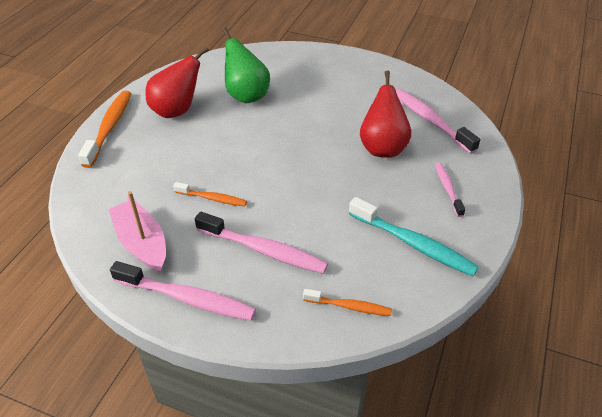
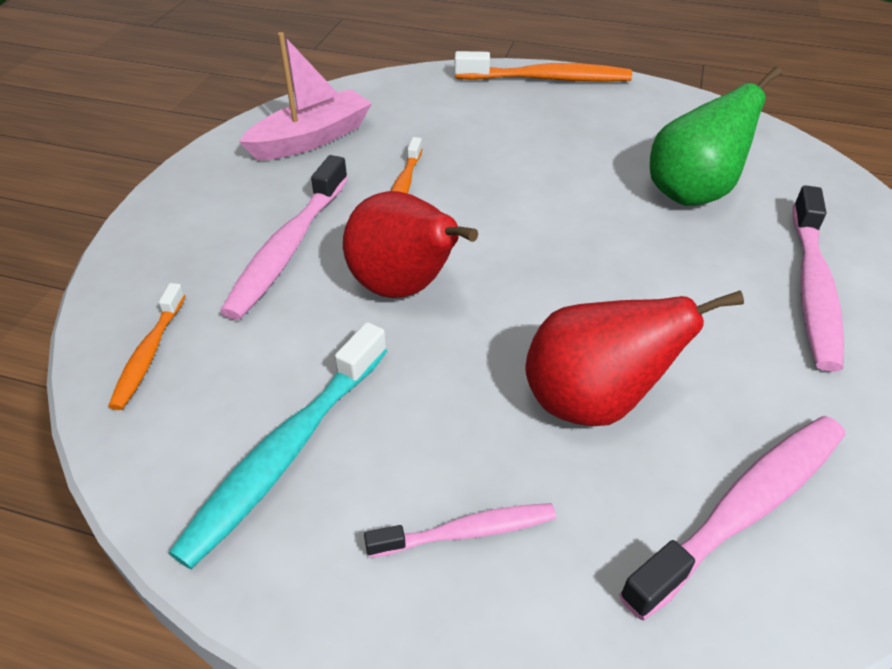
camera: 85 degrees right, 0 degrees up
(177, 111) = (611, 127): red pear -> red pear (404, 288)
(187, 298) = (206, 187): pink toothbrush -> pink toothbrush (812, 288)

